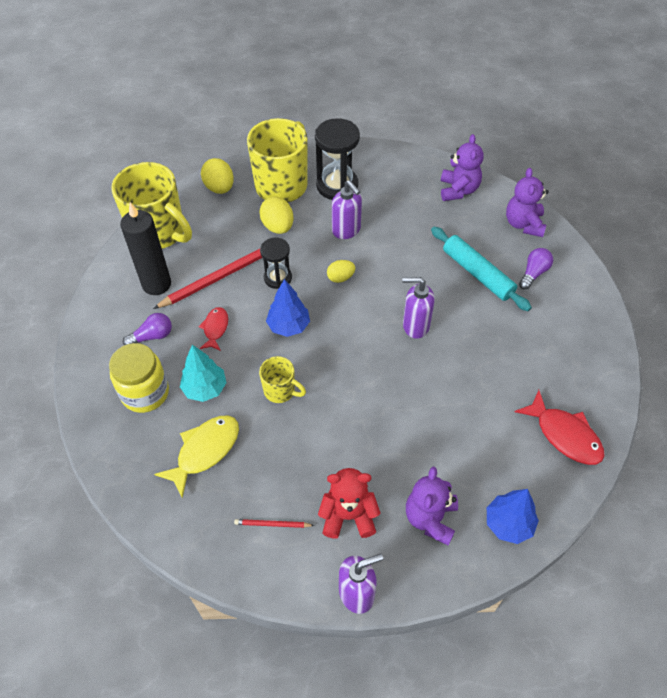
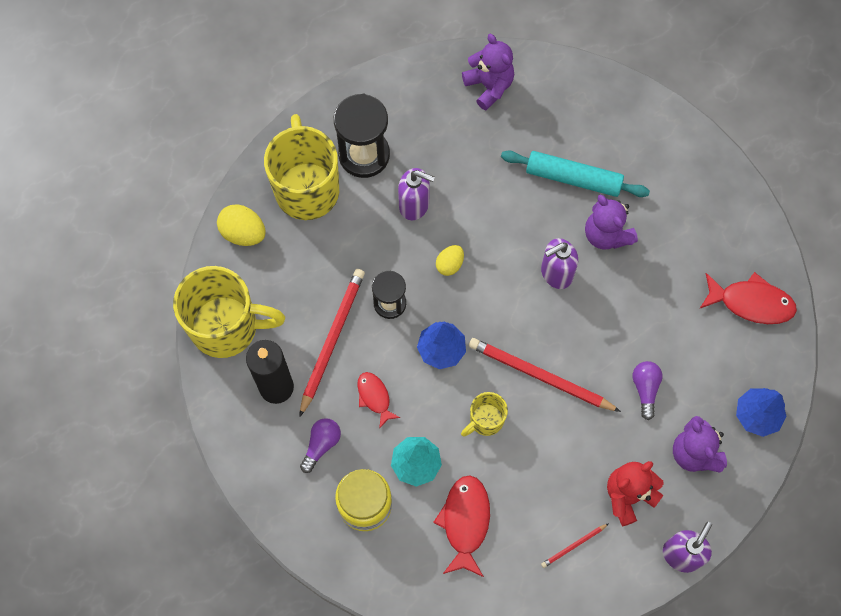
camera: 35 degrees left, 15 degrees up
(205, 451) = (465, 522): yellow fish -> red fish
(278, 227) = (343, 243): yellow egg -> none
(280, 391) = (485, 420): yellow mug -> yellow mug turned 150 degrees clockwise
(347, 386) = (540, 376): none -> red pencil
(523, 224) = (578, 91): purple teddy bear -> purple teddy bear (606, 234)
(533, 273) = (623, 145): purple light bulb -> purple light bulb (645, 389)

